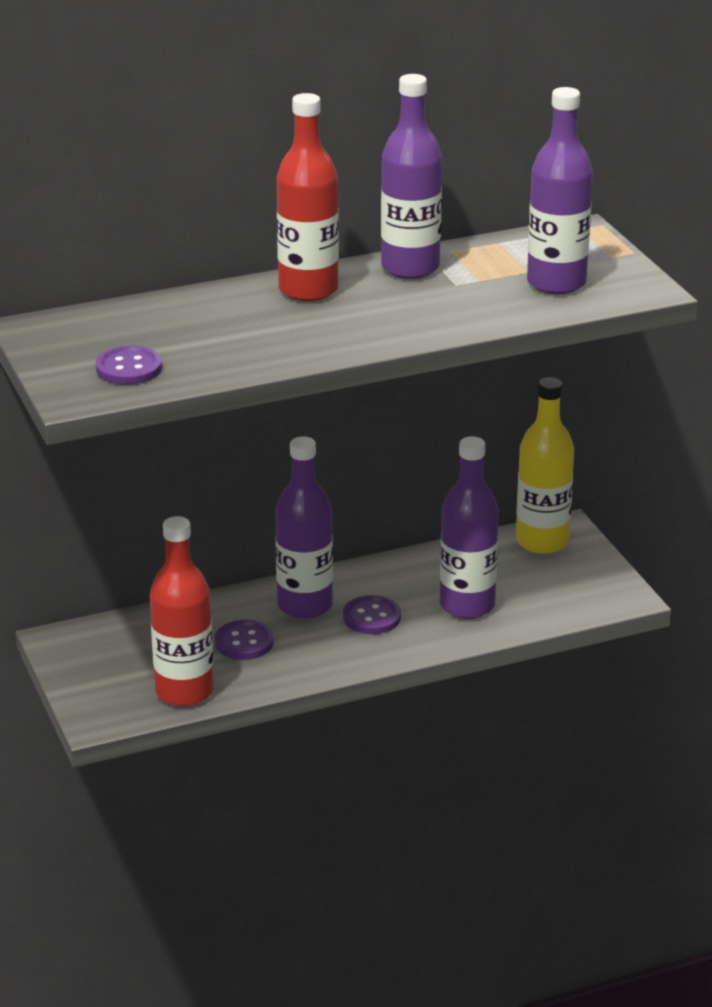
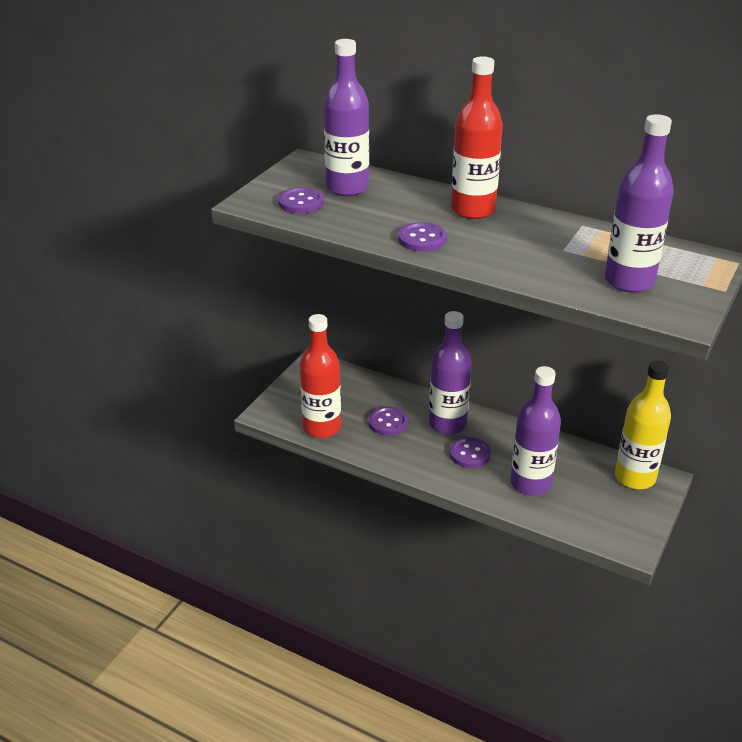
camera: 50 degrees right, 5 degrees up
(321, 339) = (422, 239): none -> purple button
(410, 268) = (555, 227): purple bottle -> purple bottle (347, 188)

